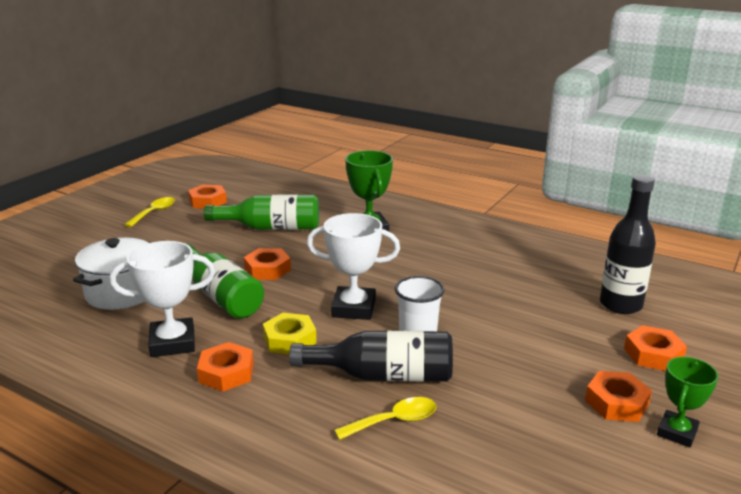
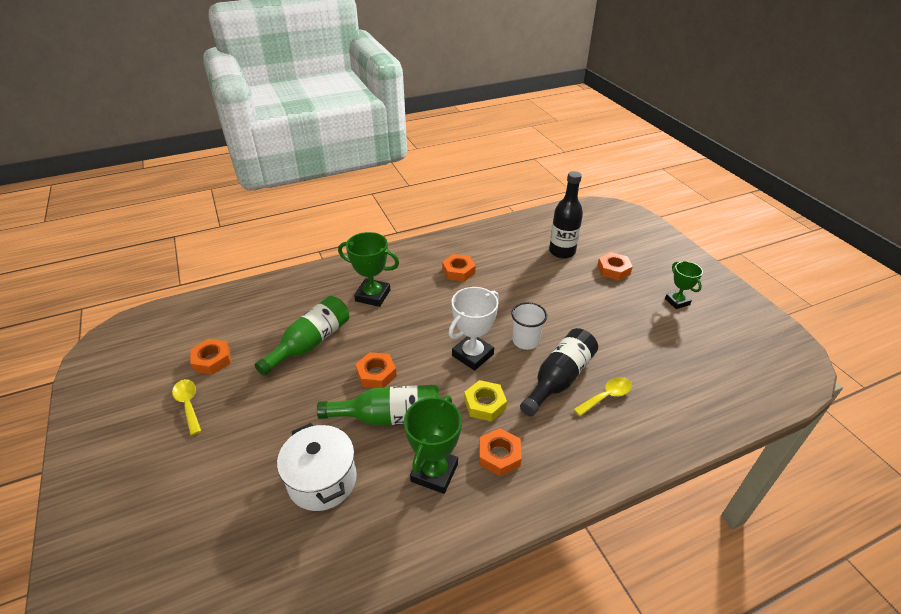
camera: 55 degrees left, 15 degrees up
(172, 343) = (434, 472): white trophy -> green trophy
(394, 421) = (606, 396): yellow spoon -> yellow spoon turned 45 degrees clockwise
(616, 403) = (643, 306): orange nut -> orange nut (458, 271)

